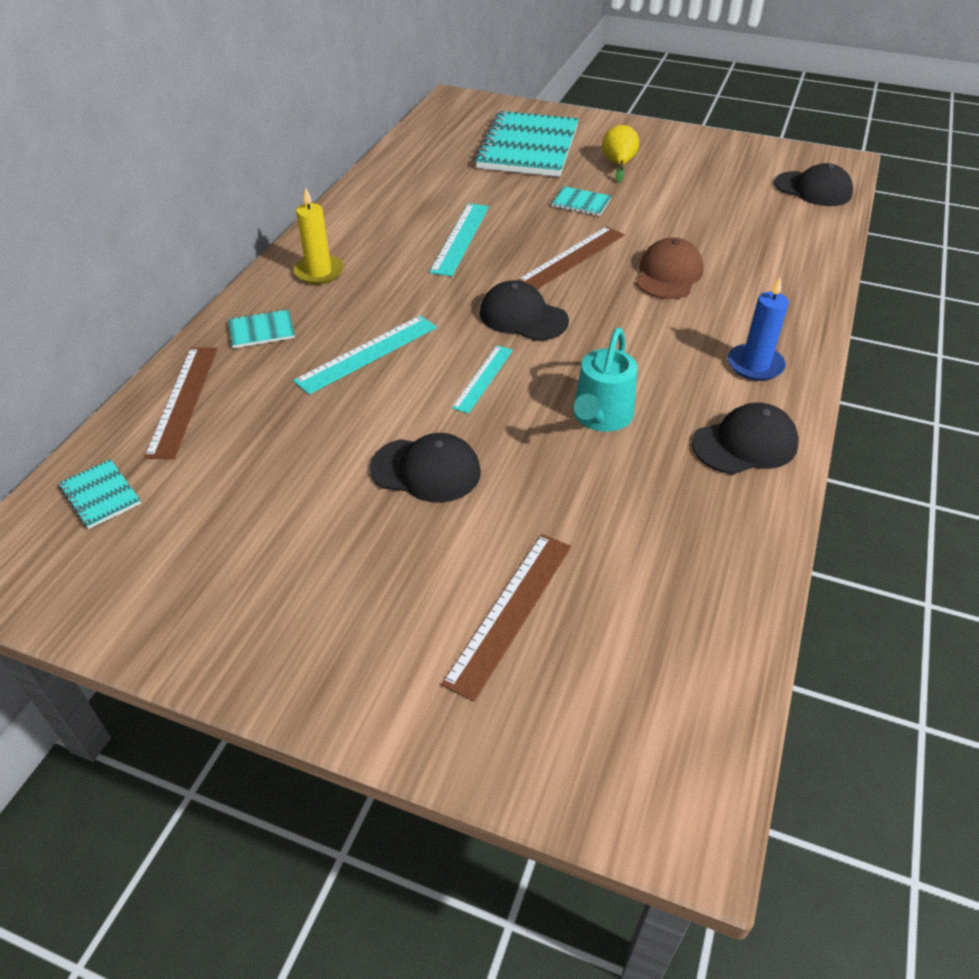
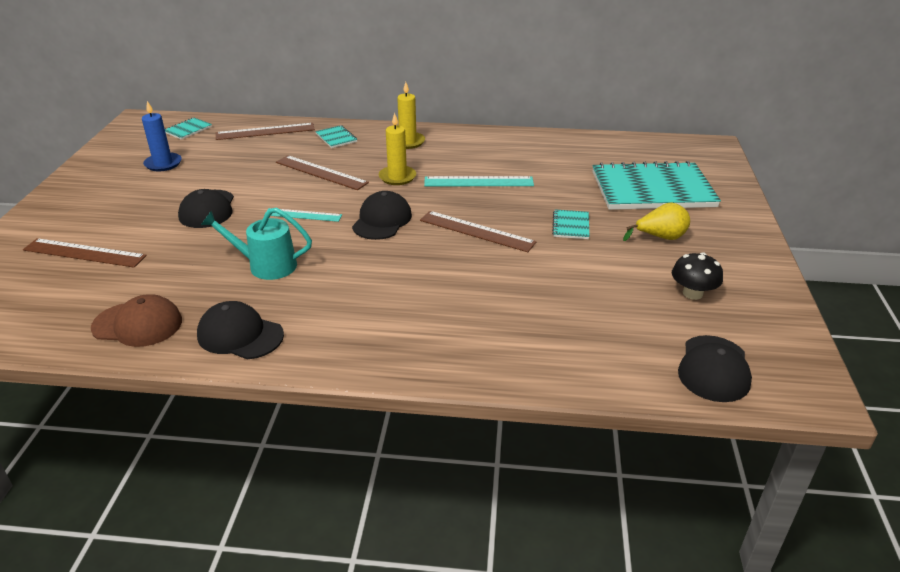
camera: 75 degrees right, 10 degrees down
(367, 354) = (321, 172): turquoise ruler -> brown ruler
(417, 293) = (397, 177): none -> yellow candle
(668, 274) = (474, 281): brown cap -> brown cap (138, 324)
(711, 172) = (692, 293): none -> black mushroom
(745, 444) = (240, 335): black cap -> black cap turned 150 degrees clockwise
(755, 365) = (348, 336): blue candle -> blue candle (163, 164)

